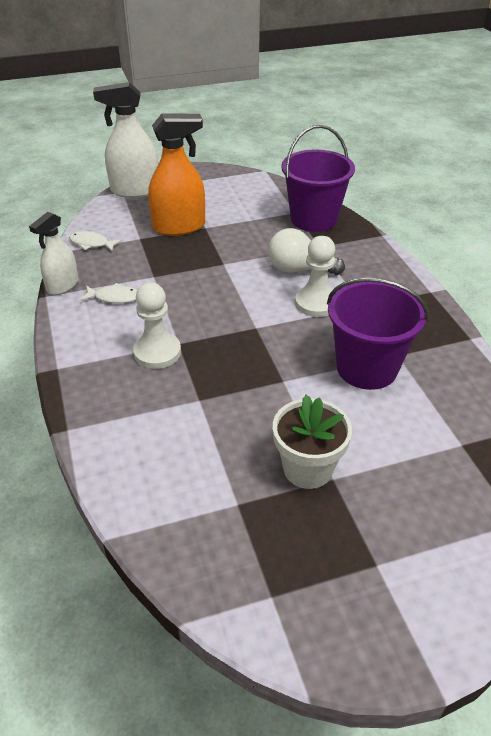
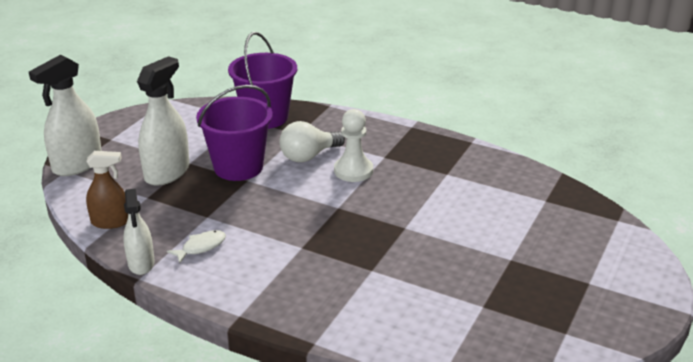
camera: 45 degrees left, 10 degrees down
(91, 243) = (110, 222): white fish -> brown spray bottle
(157, 352) = (296, 261): white pawn -> none
(179, 227) = (167, 172): orange spray bottle -> white spray bottle
(307, 468) = (490, 263): white flower pot -> none
(366, 368) = (441, 191): purple bucket -> purple bucket (238, 167)

